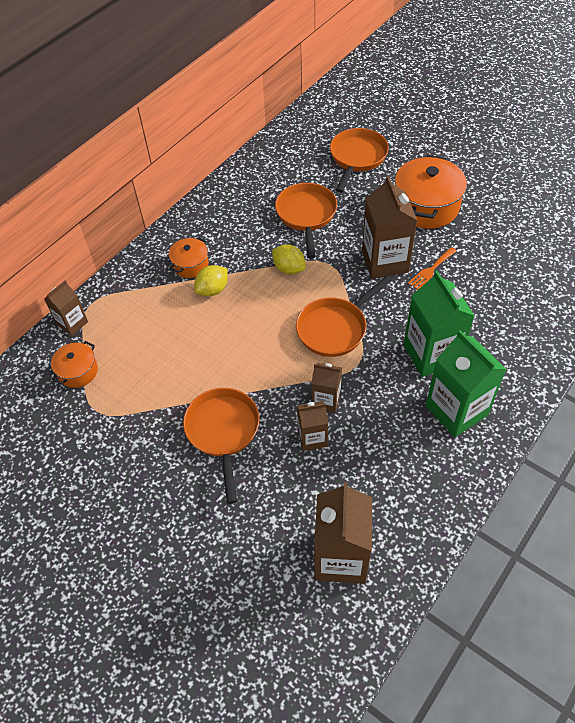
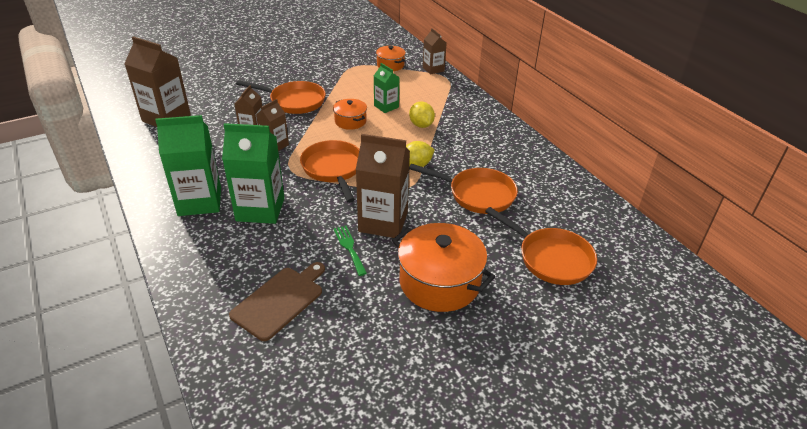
camera: 110 degrees right, 15 degrees down
(188, 334) = (386, 106): none -> green carton
(190, 265) = (455, 121): orange pot -> orange pot (350, 121)
(431, 270) = (349, 248): orange fork -> green fork
(515, 286) = (279, 300): none -> brown cutting board

